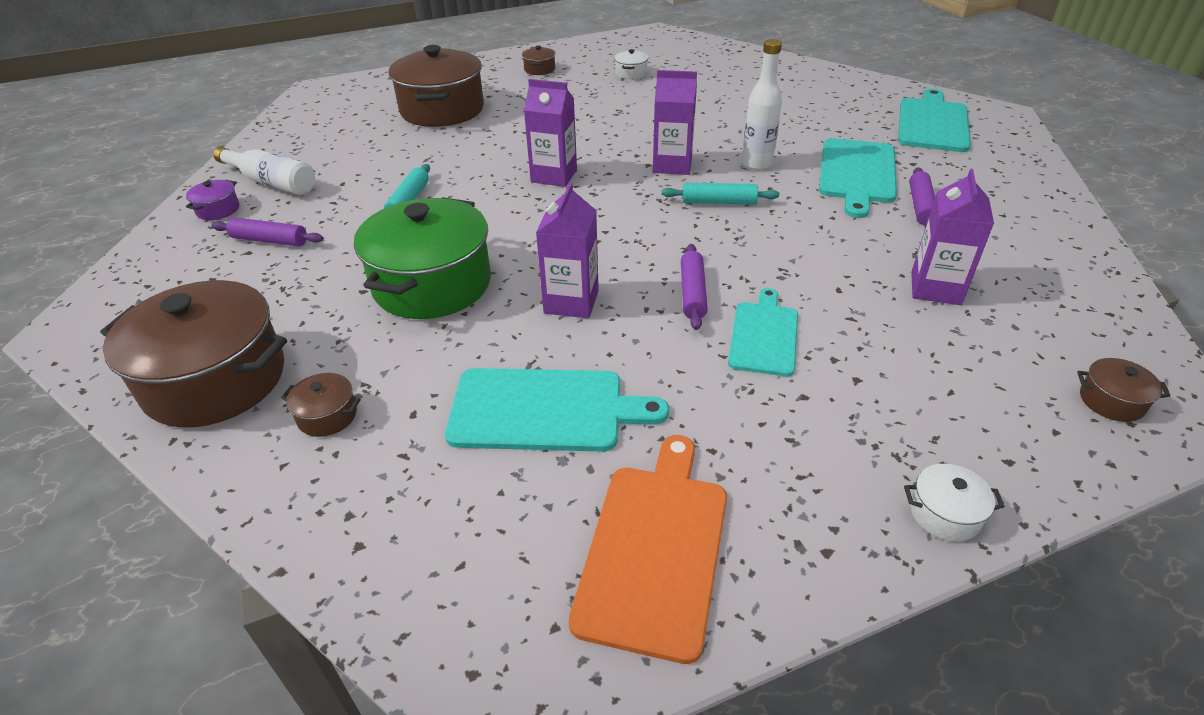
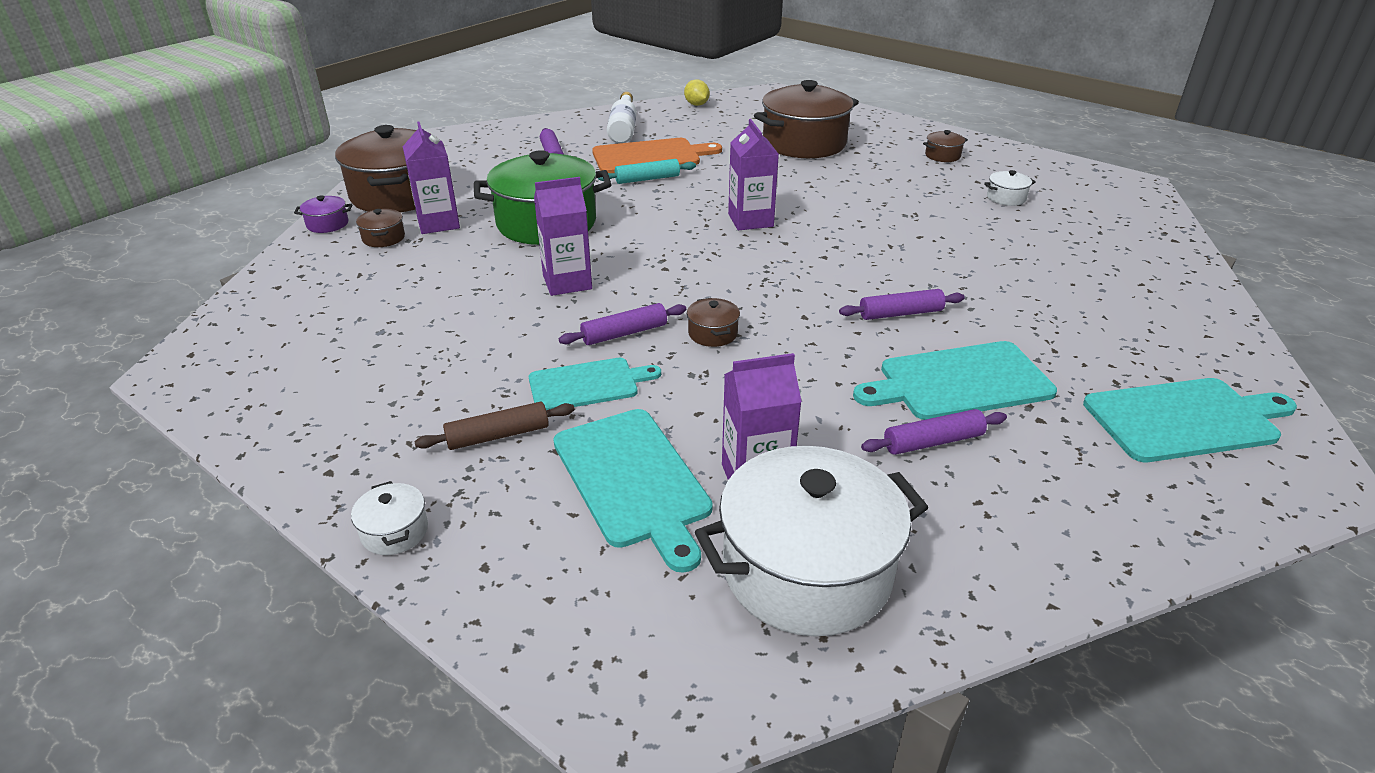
camera: 60 degrees right, 5 degrees down
(218, 210) = (573, 127): purple pot -> purple pot (327, 224)
(280, 130) = (696, 104): none -> yellow lemon
(544, 410) = (429, 309): turquoise cutting board -> turquoise cutting board (633, 480)
(654, 548) = (307, 392): orange cutting board -> orange cutting board (650, 156)
(672, 165) = (838, 268): purple carton -> purple carton (438, 223)
(719, 202) = (795, 310): turquoise rolling pin -> none
(756, 163) = (900, 313): white bottle -> purple rolling pin
(817, 410) = (498, 435): none -> brown rolling pin
(1044, 299) = (807, 570): none -> white pot
(1111, 401) = (629, 643): brown pot -> brown pot (713, 333)

